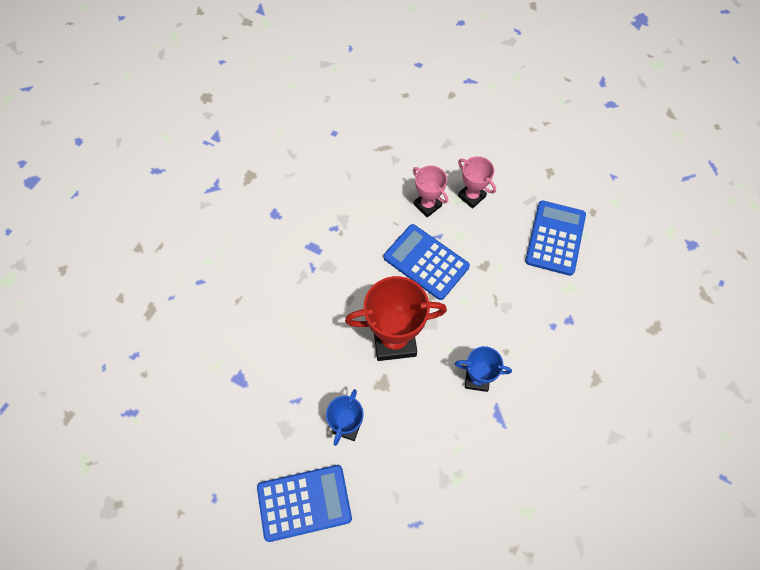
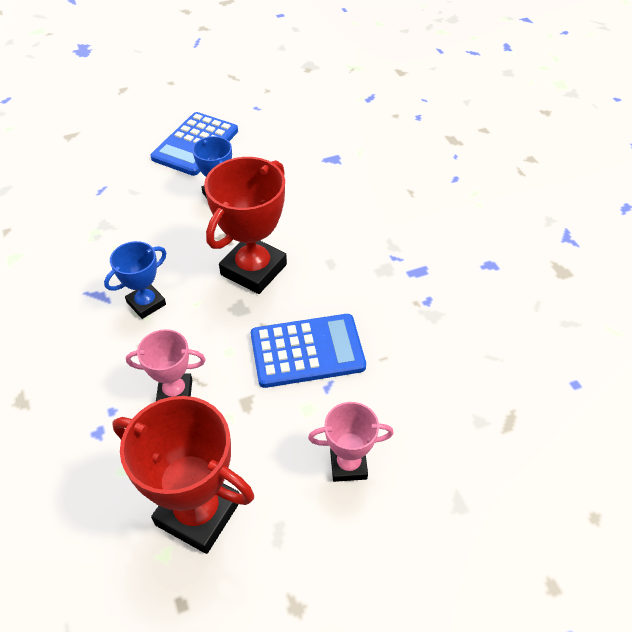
camera: 130 degrees right, 15 degrees down
(427, 205) = (379, 406): pink trophy -> pink trophy (175, 392)
(555, 238) = (198, 512): blue calculator -> red trophy

